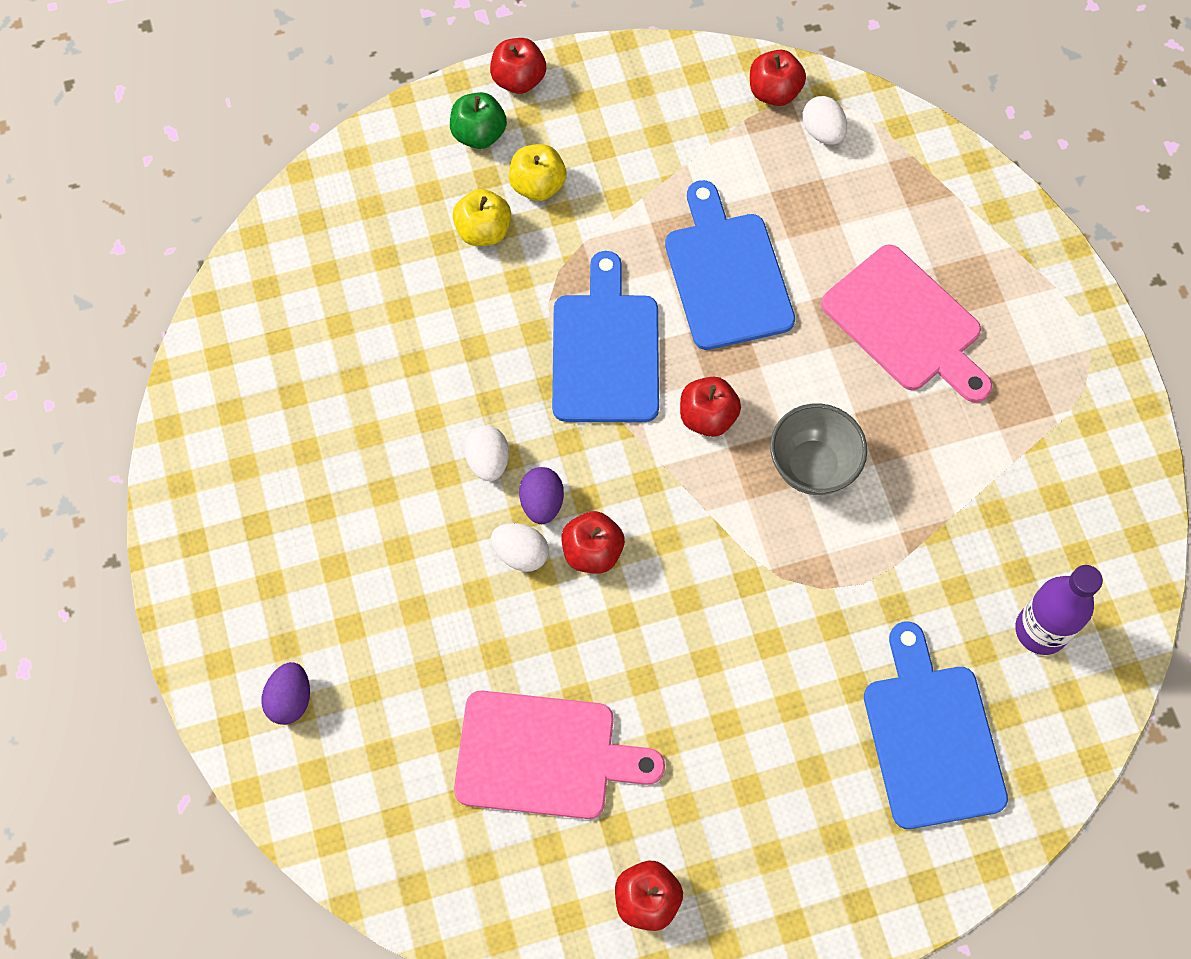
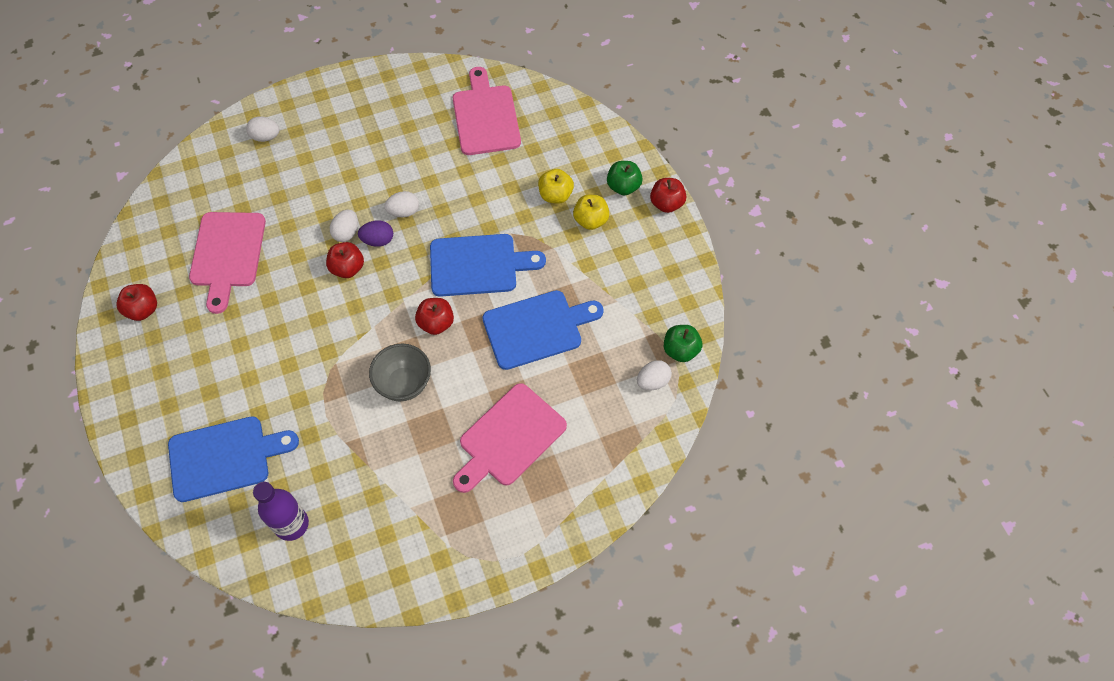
camera: 85 degrees right, 5 degrees down
(290, 699) = (265, 137): purple egg -> white egg
(305, 325) = (485, 117): none -> pink cutting board
(774, 92) = (680, 350): red apple -> green apple

